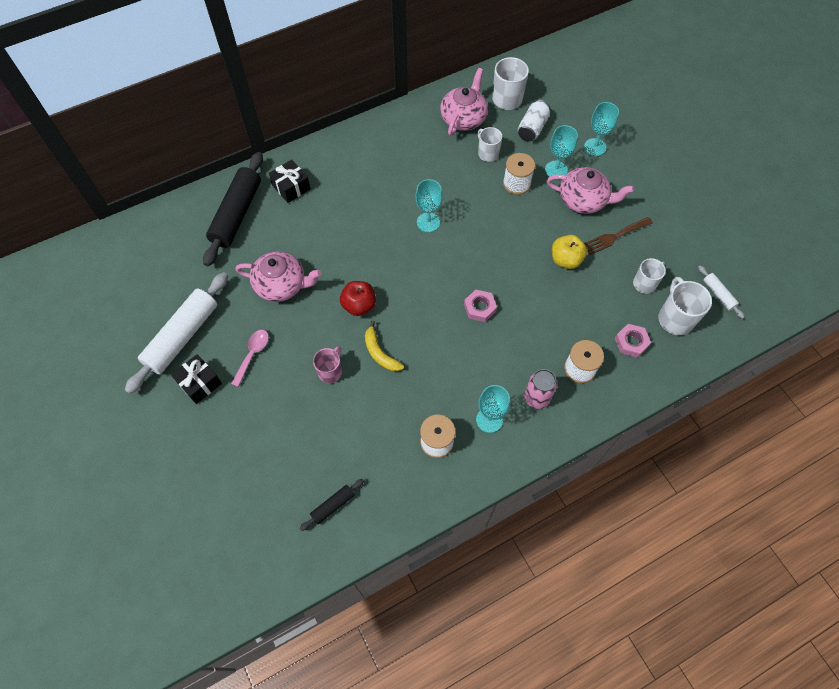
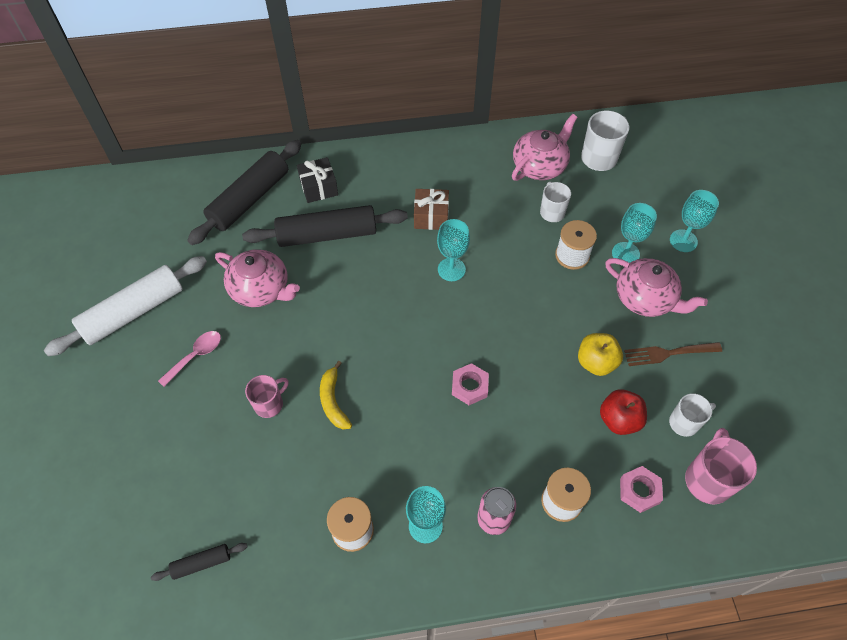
camera: 20 degrees right, 5 degrees down
(199, 383) = (127, 369): black gift -> none
(316, 224) = (327, 234): none -> black rolling pin
(359, 305) = (334, 339): red apple -> red apple (619, 420)
(394, 184) = (431, 216): none -> brown gift
(532, 128) = (616, 198): white can -> none
(675, 319) = (708, 480): white mug -> pink mug
(718, 294) = (777, 468): white rolling pin -> none

